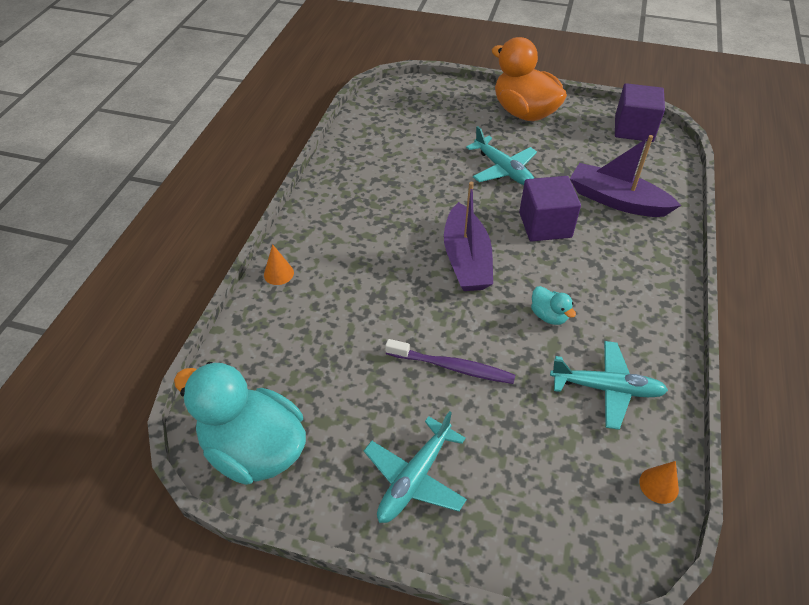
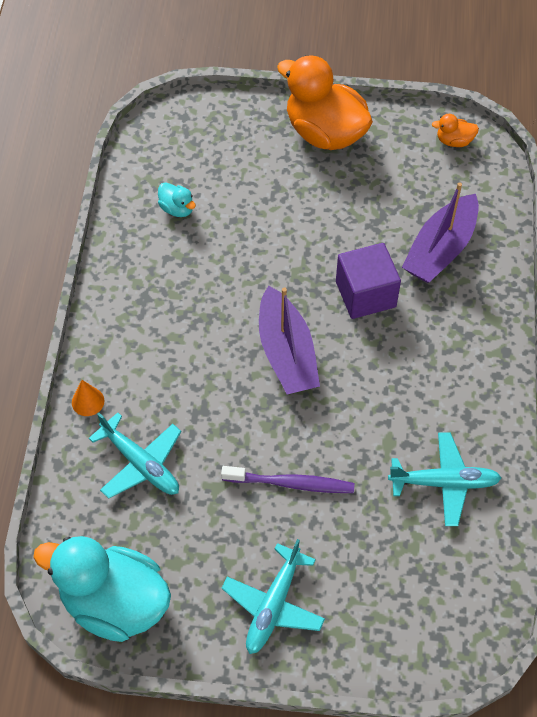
camera: 10 degrees left, 10 degrees up
(503, 169) = (310, 223): turquoise plane -> turquoise plane (140, 463)
(548, 316) = (380, 409): turquoise duck -> turquoise duck (177, 209)
(616, 200) = (440, 249): purple boat -> purple boat turned 75 degrees counterclockwise
(633, 129) = (454, 141): purple cube -> orange duck
(659, 485) = (497, 573): orange cone -> none

